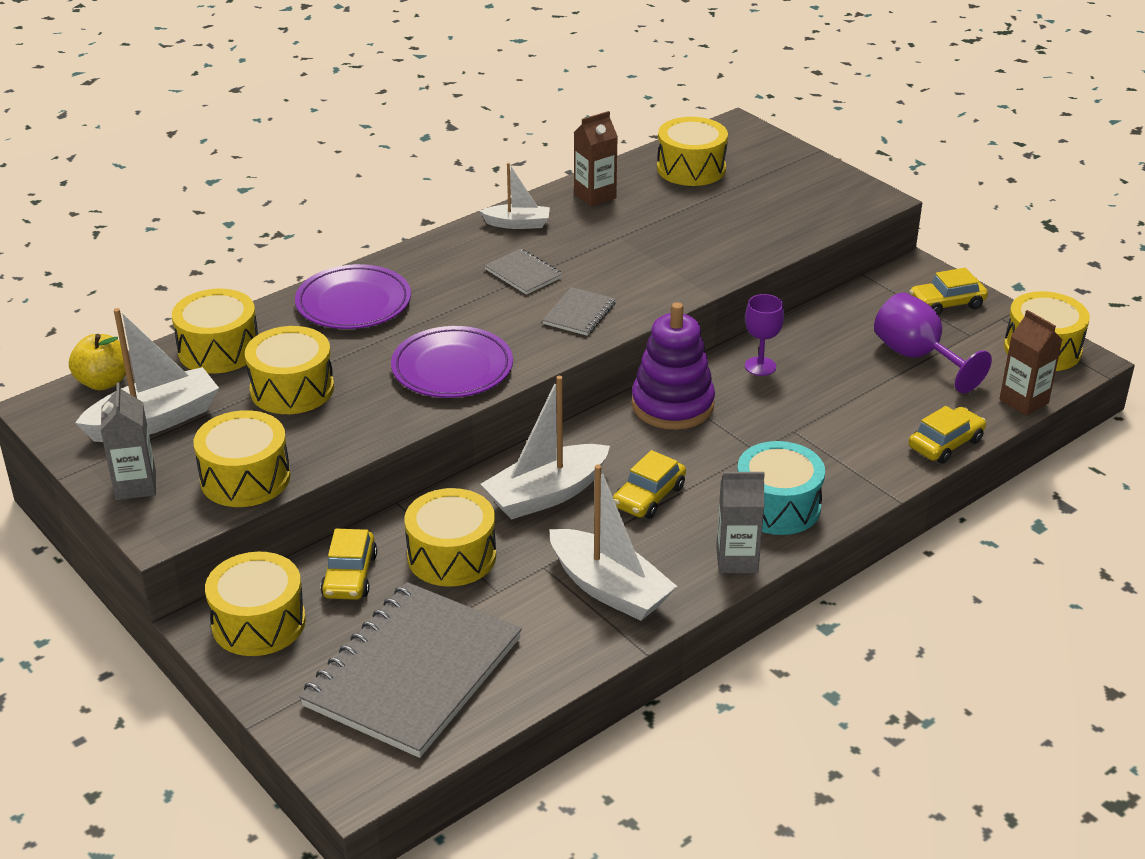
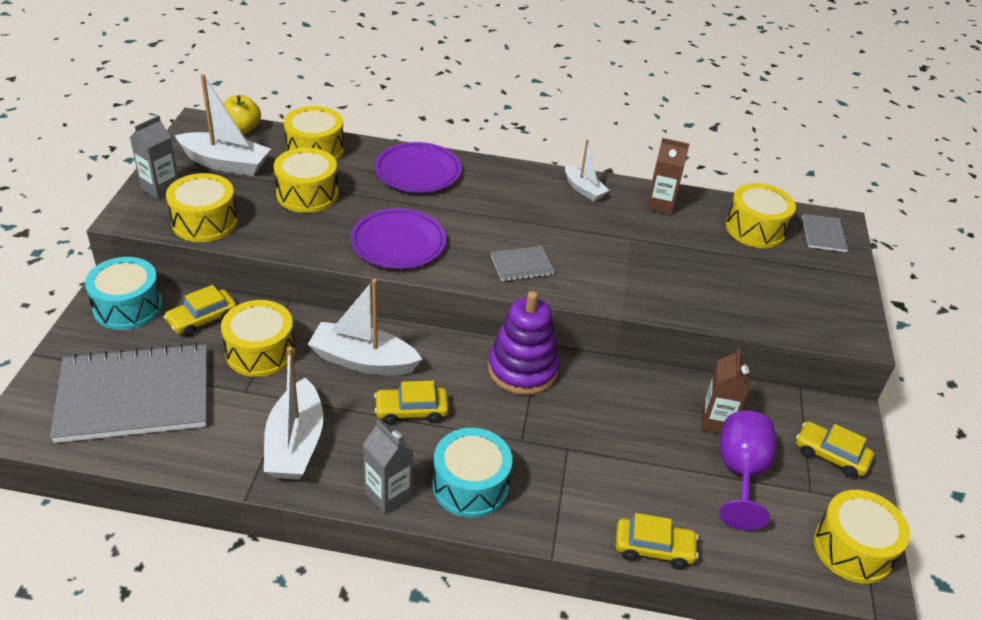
camera: 45 degrees right, 5 degrees up
(258, 622) = (128, 307): yellow drum -> turquoise drum
(523, 273) = (534, 219): grey notebook -> grey notebook (823, 234)
(760, 366) = (619, 390): purple goblet -> none
(1023, 401) = (768, 572): brown carton -> brown carton (716, 421)

